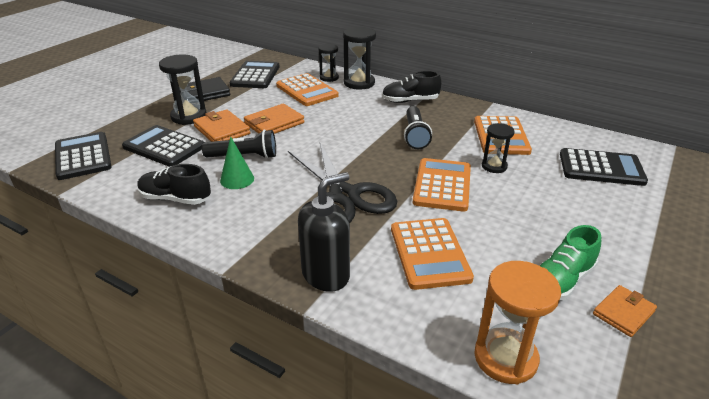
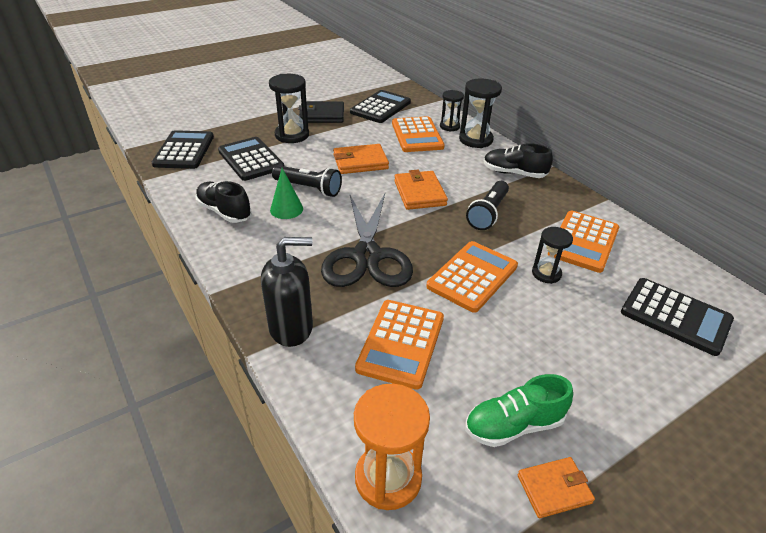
camera: 25 degrees right, 5 degrees up
(222, 130) = (309, 156): orange wallet -> orange wallet (419, 193)

